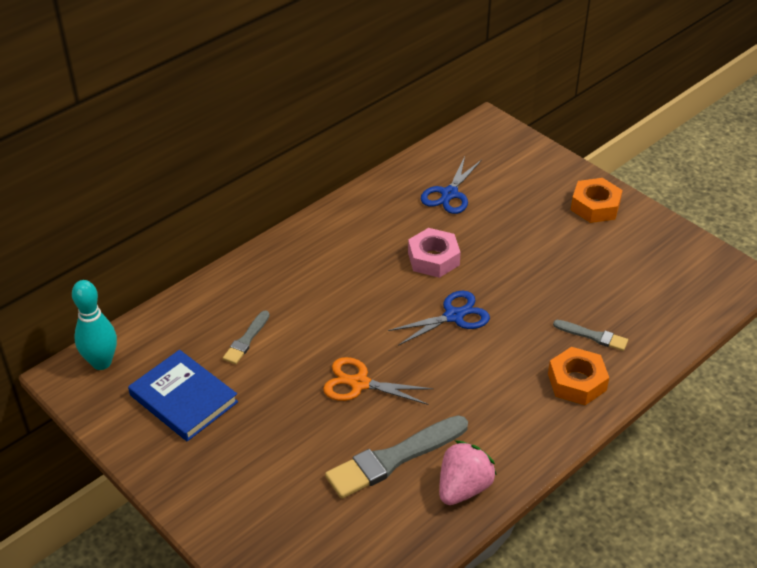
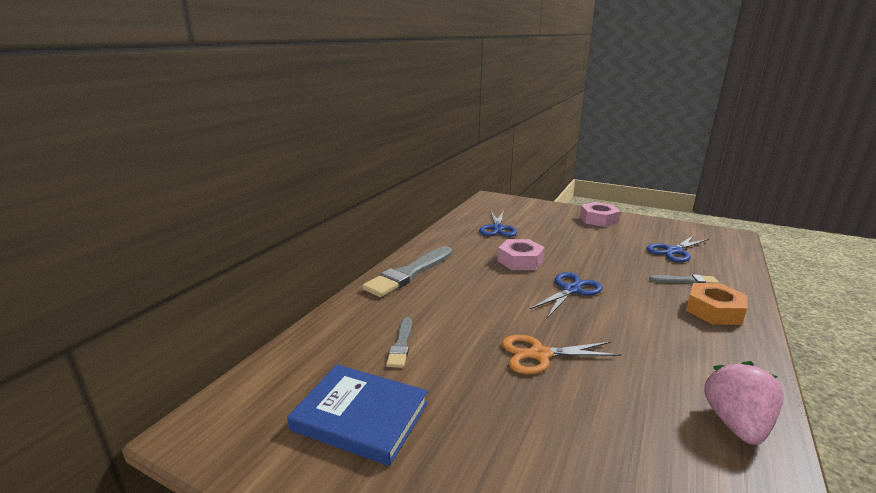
camera: 20 degrees left, 20 degrees down
(101, 362) = (240, 403): turquoise bowling pin -> none
(394, 458) = (638, 414): grey brush -> grey brush (409, 273)
(595, 206) = (598, 219): orange nut -> pink nut
(632, 288) = (674, 251): none -> blue scissors

